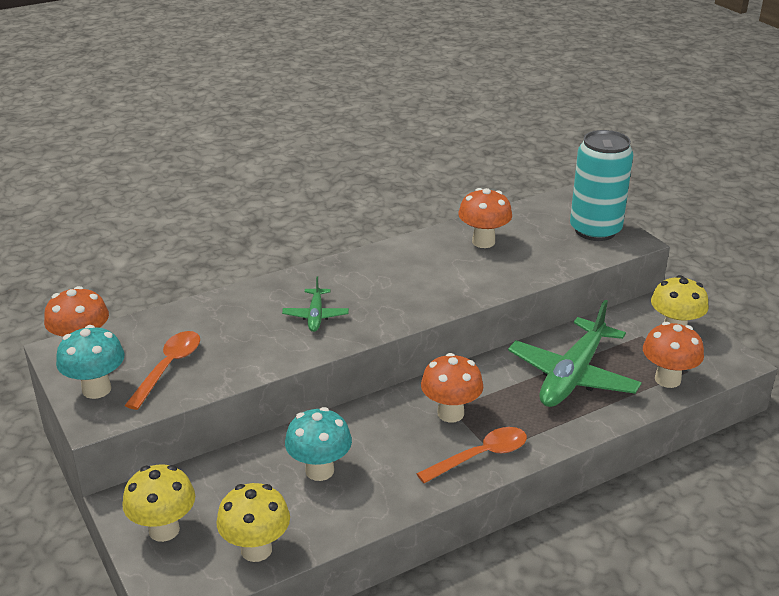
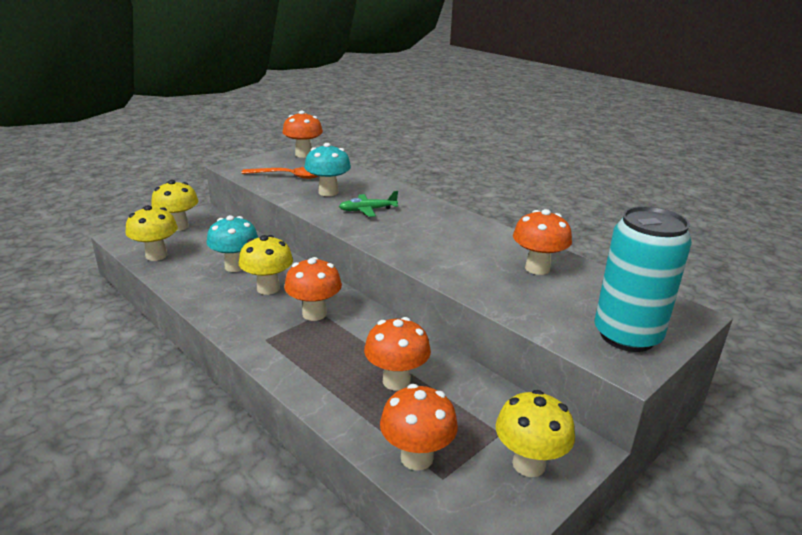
camera: 75 degrees right, 5 degrees down
(96, 389) = (262, 163): turquoise mushroom -> turquoise mushroom (328, 192)
(385, 444) = (268, 288): none -> yellow mushroom
(480, 456) = (258, 333): orange spoon -> none
(573, 375) = (396, 381): green plane -> orange mushroom

